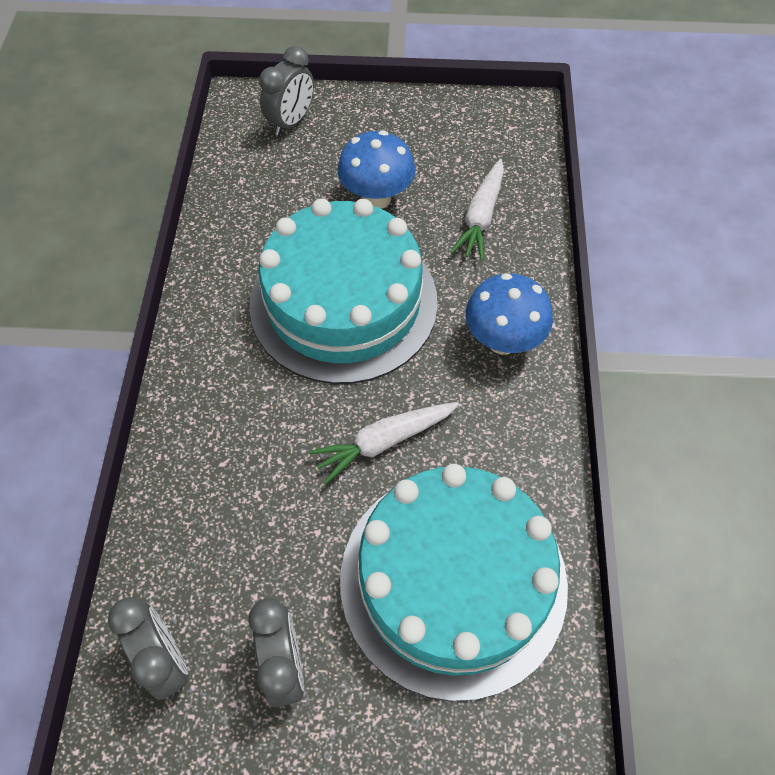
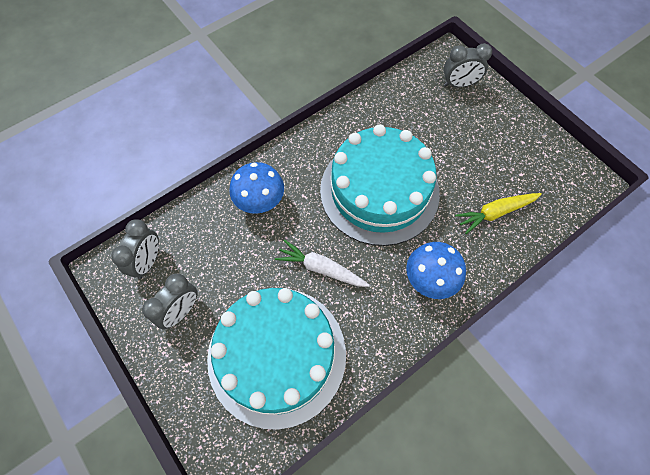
camera: 50 degrees right, 5 degrees up
(376, 198) = (454, 157): blue mushroom -> blue mushroom (260, 203)
(481, 217) = (495, 213): white carrot -> yellow carrot

